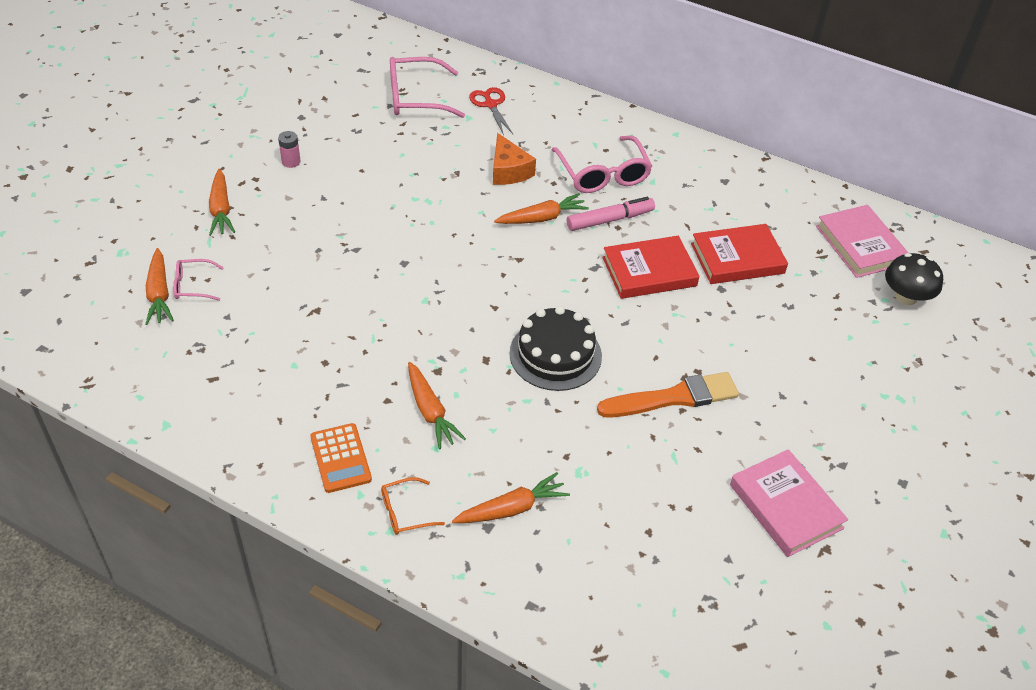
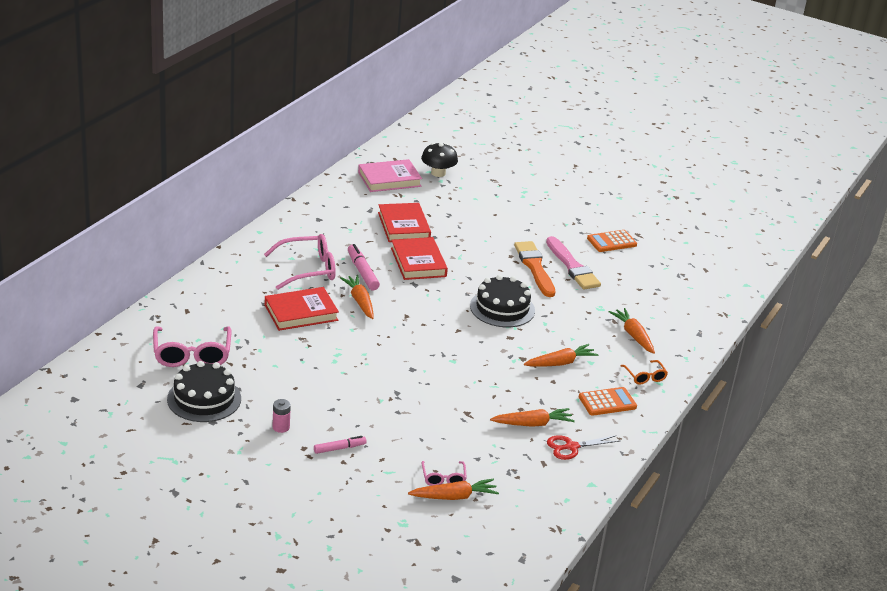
camera: 90 degrees left, 15 degrees down
(221, 209) = (346, 466): orange carrot -> orange carrot (533, 424)
(253, 204) = (339, 448): none -> pink marker
(339, 109) = (204, 399): none -> black cake
(490, 104) = (208, 315): red scissors -> red scissors (571, 447)
(508, 171) = (301, 312): orange cheese -> red book
(690, 445) = (572, 266): none -> pink brush
(785, 506) = (611, 242): pink book -> orange calculator

